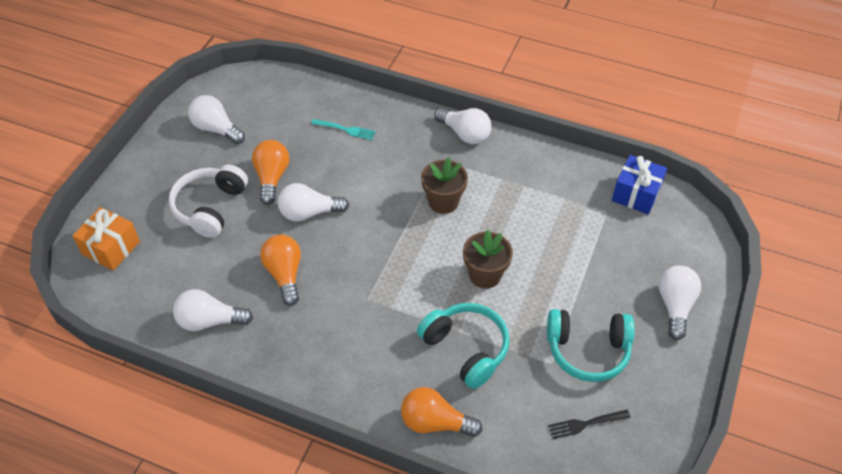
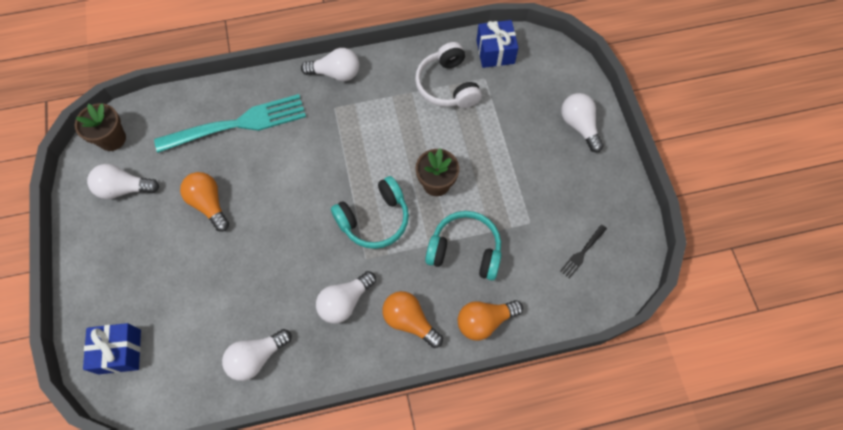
camera: 35 degrees left, 15 degrees up
(111, 248) = (120, 351): orange gift -> blue gift
(210, 207) = (177, 262): white headphones -> white headphones (447, 85)
(285, 274) = (286, 279): orange light bulb -> orange light bulb (410, 321)
(309, 213) = (264, 215): white light bulb -> white light bulb (345, 301)
(345, 129) = (237, 125): turquoise fork -> turquoise fork, size x2.39
(443, 202) = (362, 142): brown flower pot -> brown flower pot (112, 139)
(587, 350) = (546, 197): turquoise headphones -> turquoise headphones (374, 219)

